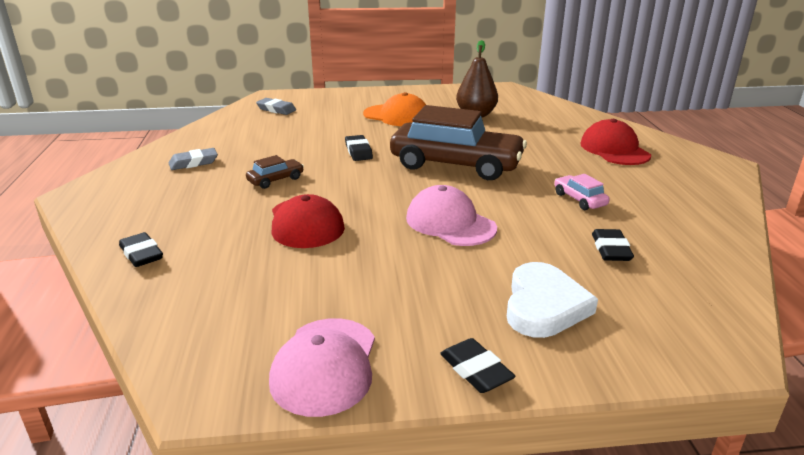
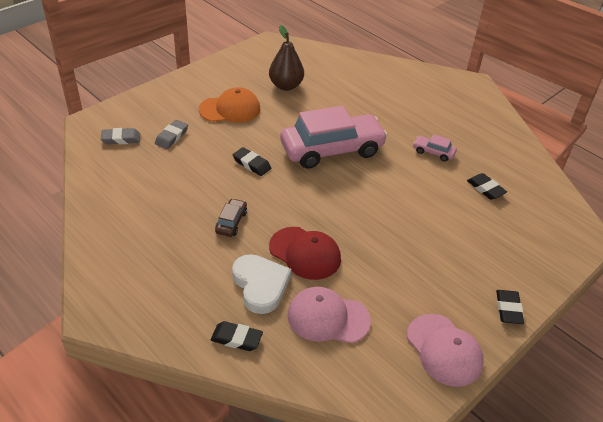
camera: 40 degrees left, 15 degrees up
(193, 163) = (142, 234): grey eraser -> grey eraser (172, 137)
(450, 223) = (387, 208): pink cap -> pink cap (328, 318)
(456, 164) = (332, 150): brown car -> pink car
(476, 370) = (508, 309): black eraser -> black eraser turned 75 degrees clockwise
(544, 306) = (495, 249): white heart -> white heart (260, 285)
(614, 149) = (407, 92): red cap -> none

